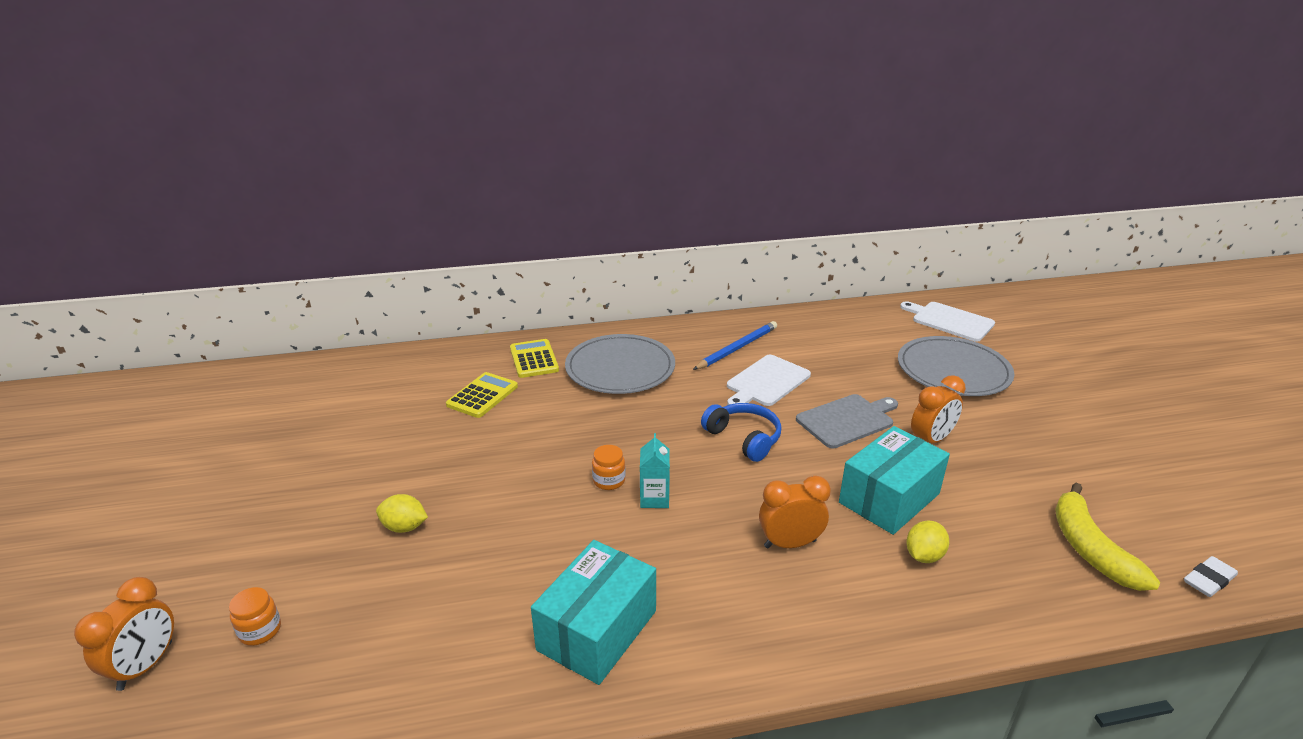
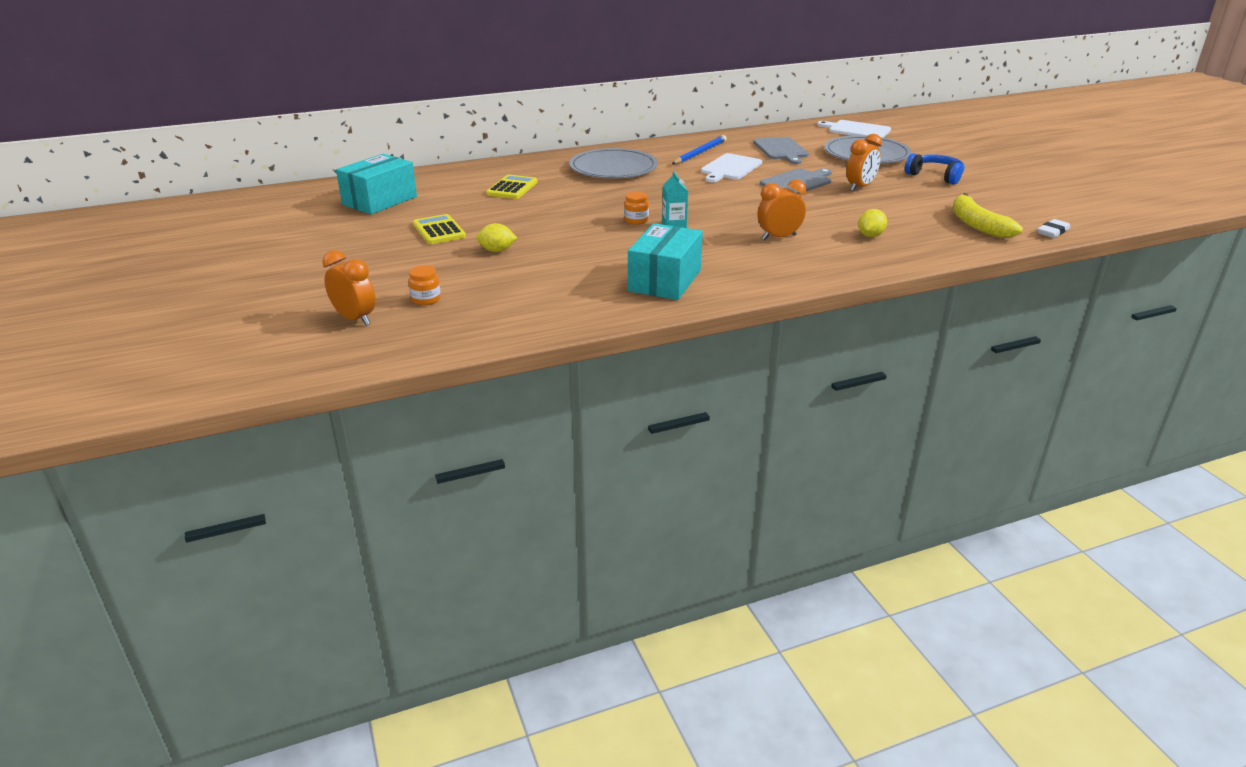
camera: 10 degrees left, 0 degrees up
(146, 666) = (355, 319): orange clock -> orange clock turned 60 degrees counterclockwise
(534, 359) = (541, 168): yellow calculator -> yellow calculator (439, 230)
(744, 438) = (725, 195): blue headphones -> blue headphones (935, 176)
(842, 351) = (781, 150): none -> grey cutting board
(889, 498) = (839, 214): turquoise box -> turquoise box (380, 200)

